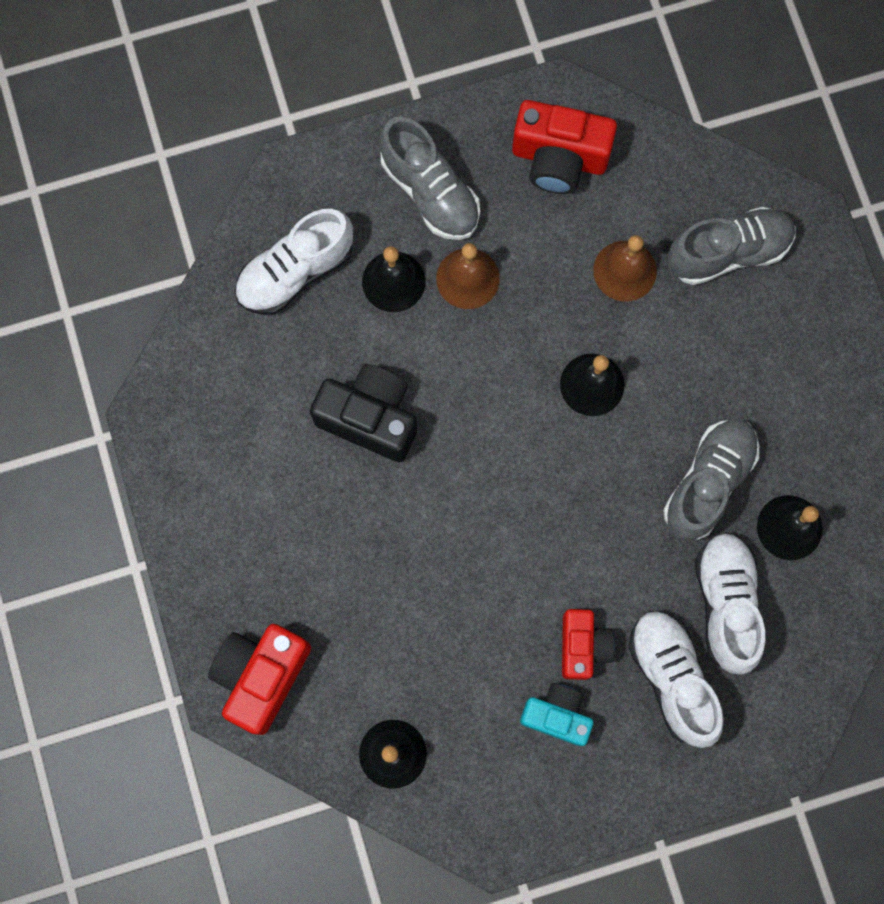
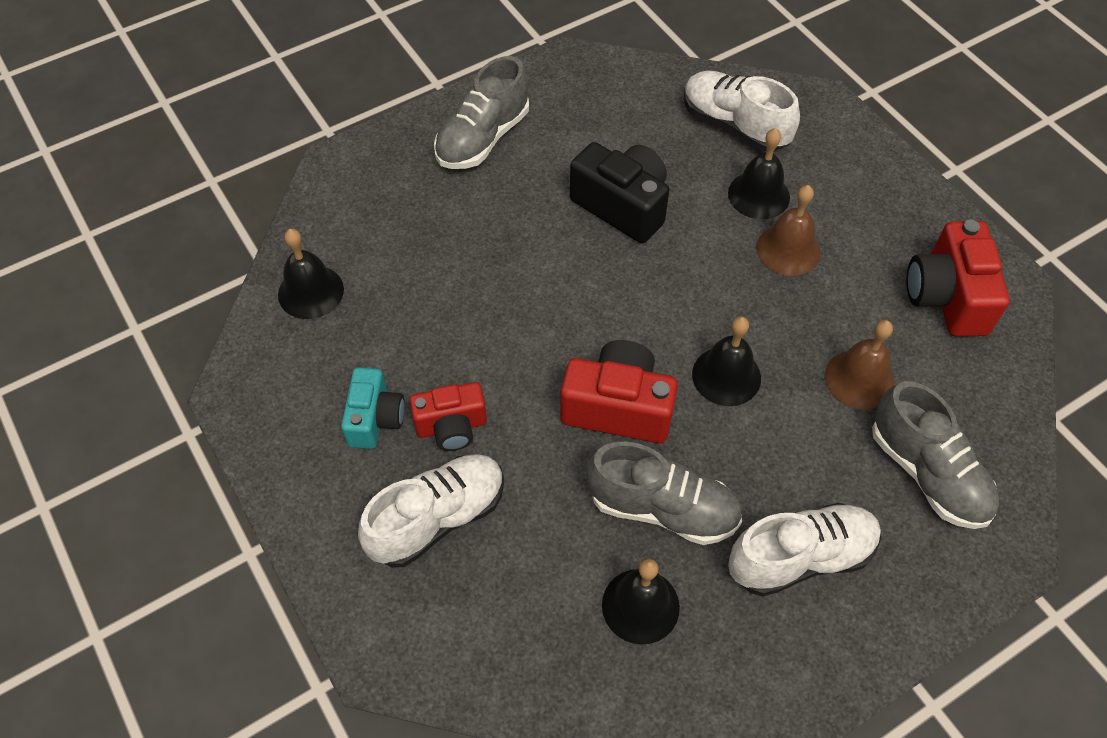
camera: 75 degrees right, 20 degrees down
(261, 676) = (362, 181): red camera -> red camera (618, 407)
(370, 418) = (622, 206): black camera -> black camera turned 60 degrees counterclockwise
(430, 191) = (858, 203): grey shoe -> grey shoe (483, 138)
(726, 604) = (533, 556): white shoe -> white shoe (800, 557)

